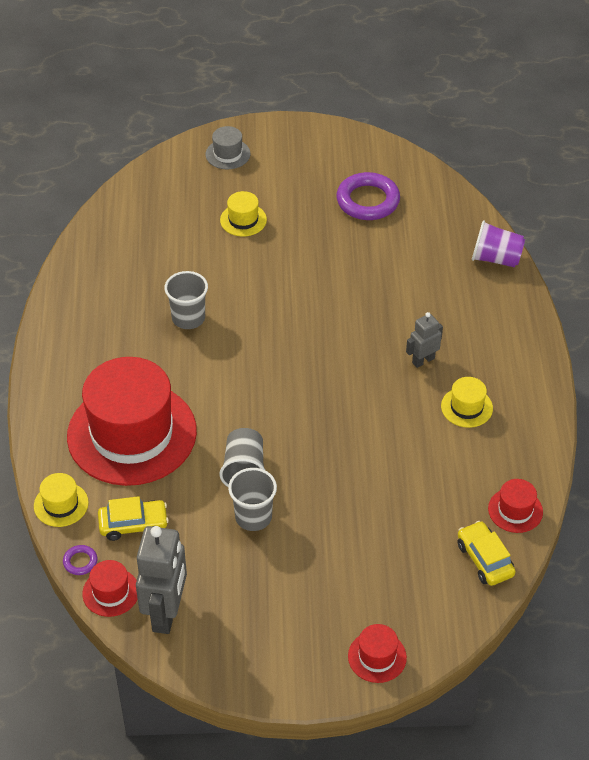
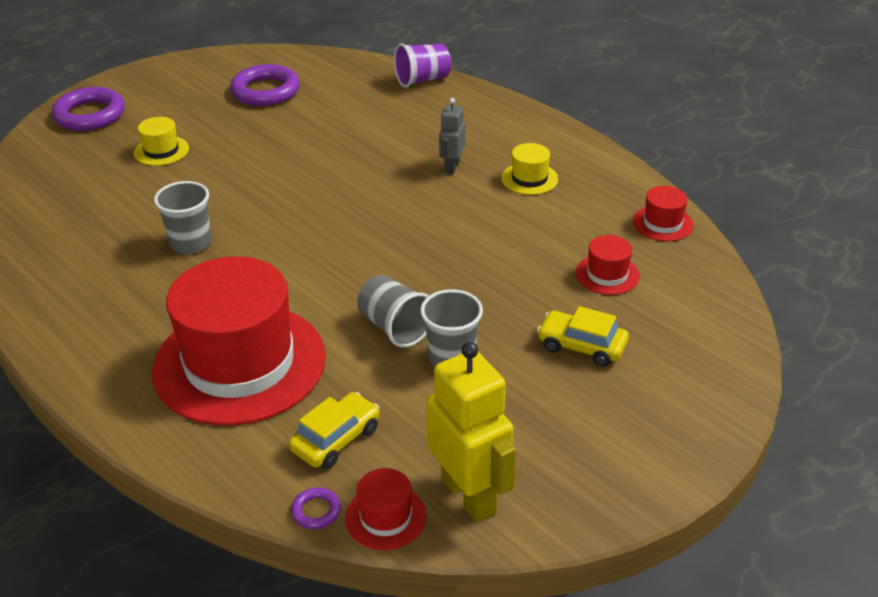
camera: 40 degrees left, 10 degrees down
(61, 504) = (230, 472): yellow hat -> none
(166, 613) = (469, 496): grey robot -> yellow robot
(228, 154) = (90, 115): grey hat -> purple ring
(377, 657) = (708, 396): red hat -> red hat (607, 274)
(485, 559) = (688, 269): yellow car -> yellow car (581, 346)

